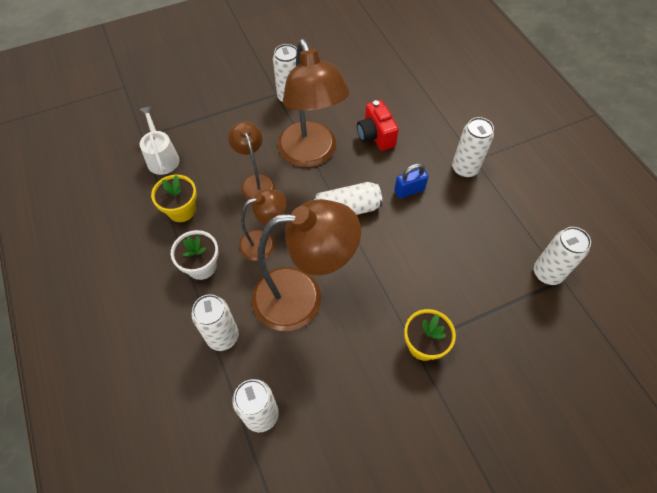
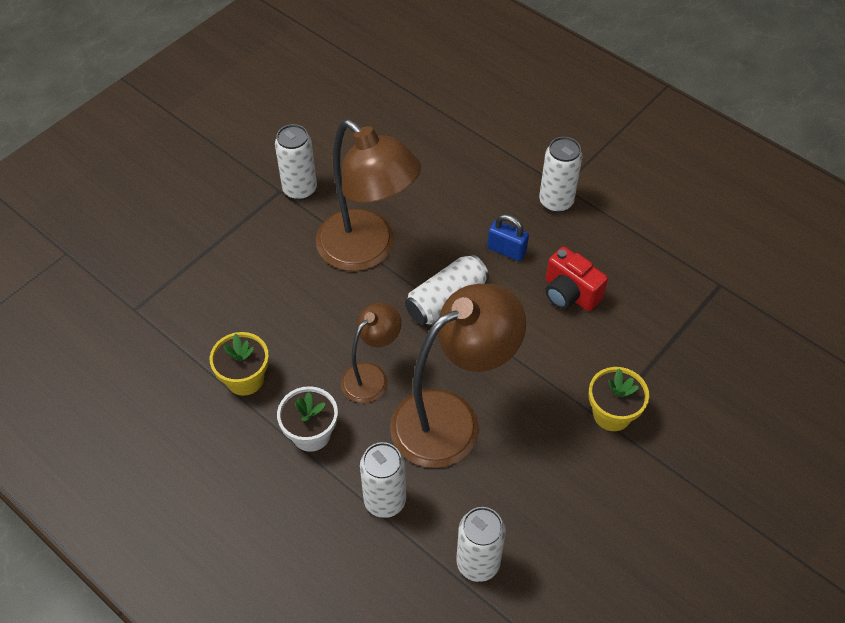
camera: 25 degrees left, 5 degrees down
(162, 158) = (178, 325): white watering can -> none
(256, 182) = (318, 309): brown lamp -> none
(375, 136) = (433, 200): red camera -> red camera (570, 294)
(409, 190) = (506, 250): blue padlock -> blue padlock turned 75 degrees clockwise
(547, 273) = (701, 285): white can -> none

